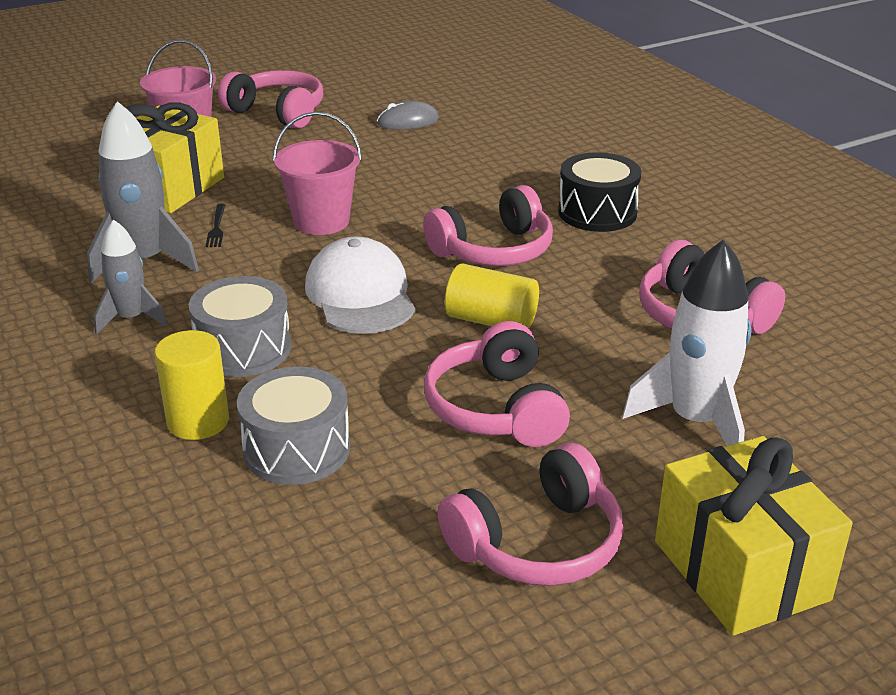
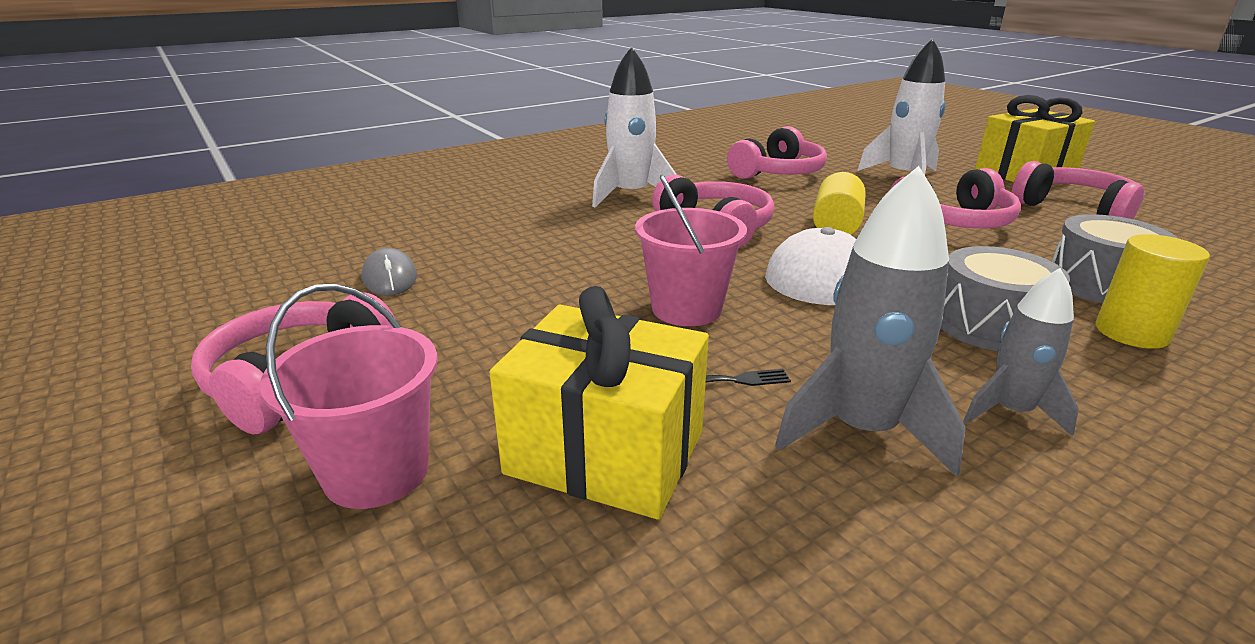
camera: 95 degrees left, 5 degrees down
(597, 212) = (630, 195): black drum -> white rocket

